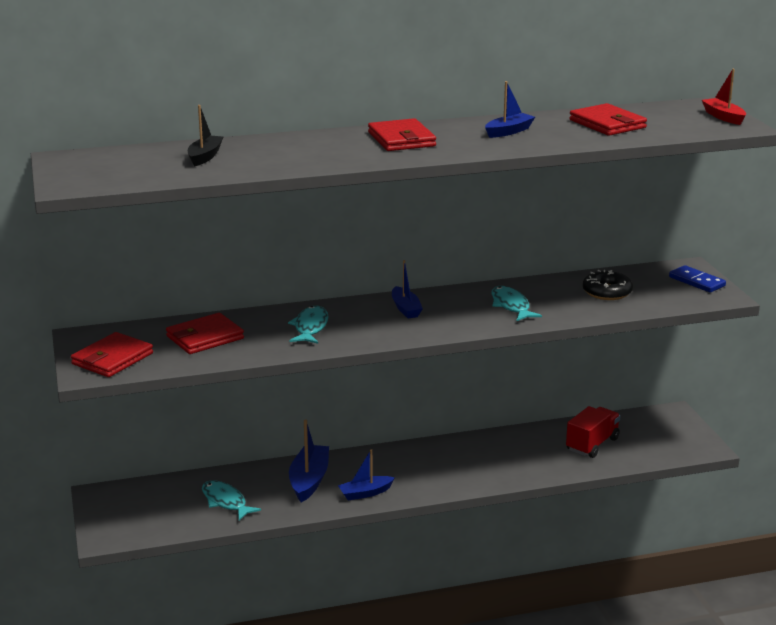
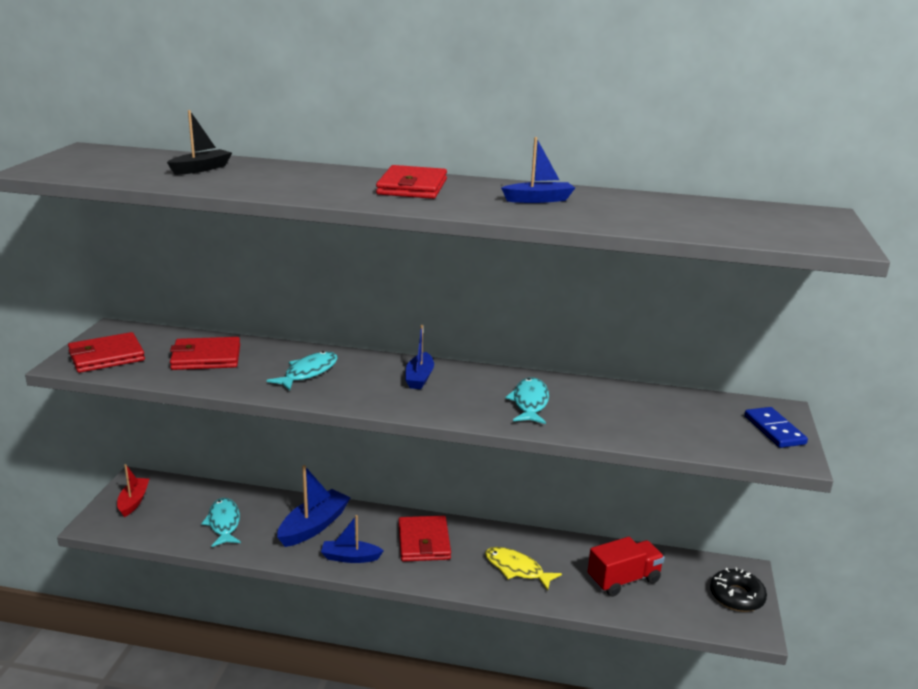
camera: 25 degrees right, 0 degrees up
(506, 461) = (517, 569): none -> yellow fish
(607, 124) = (666, 212): red wallet -> red wallet (424, 542)
(607, 292) = (652, 415): black donut -> black donut (736, 596)
(723, 117) = (828, 230): red boat -> red boat (133, 502)

